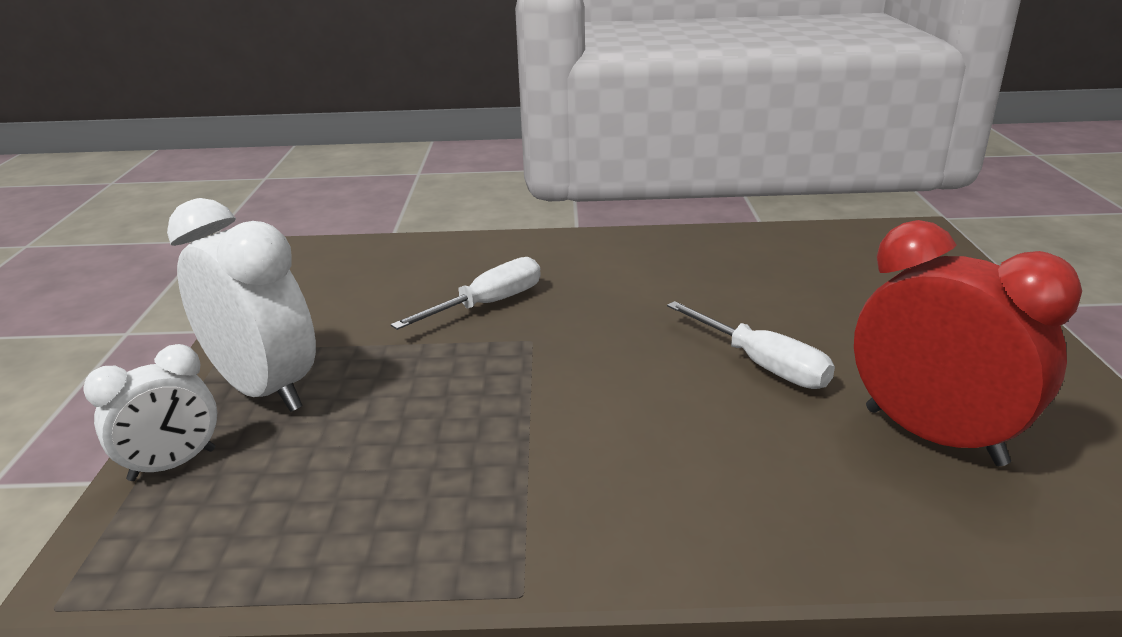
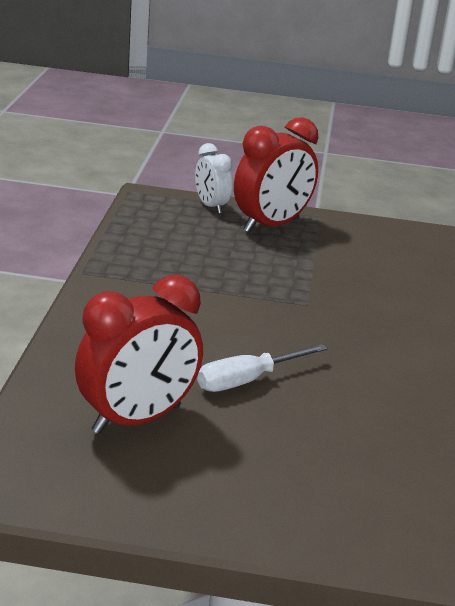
camera: 95 degrees right, 0 degrees up
(264, 389) = (271, 225): white clock -> red clock
(487, 304) = (362, 295): white screwdriver -> none

